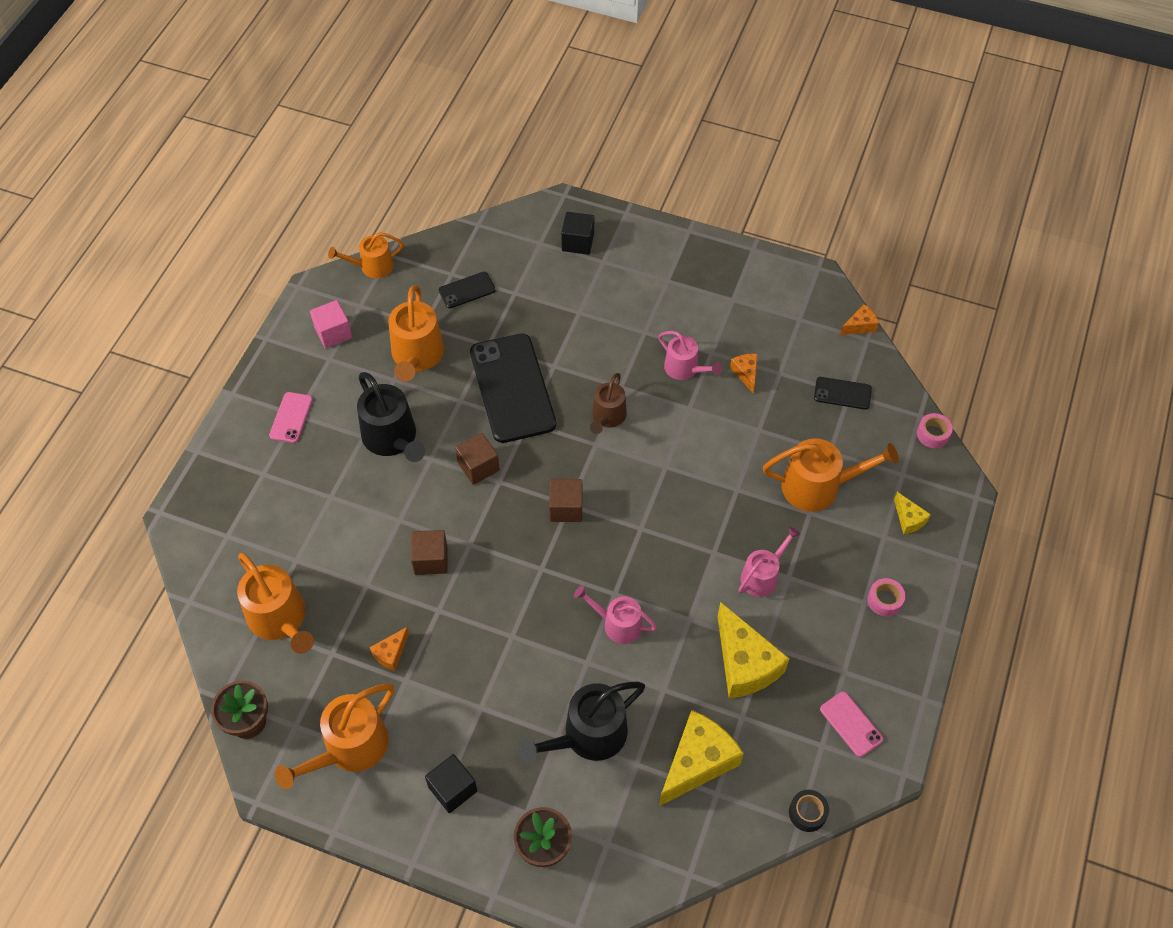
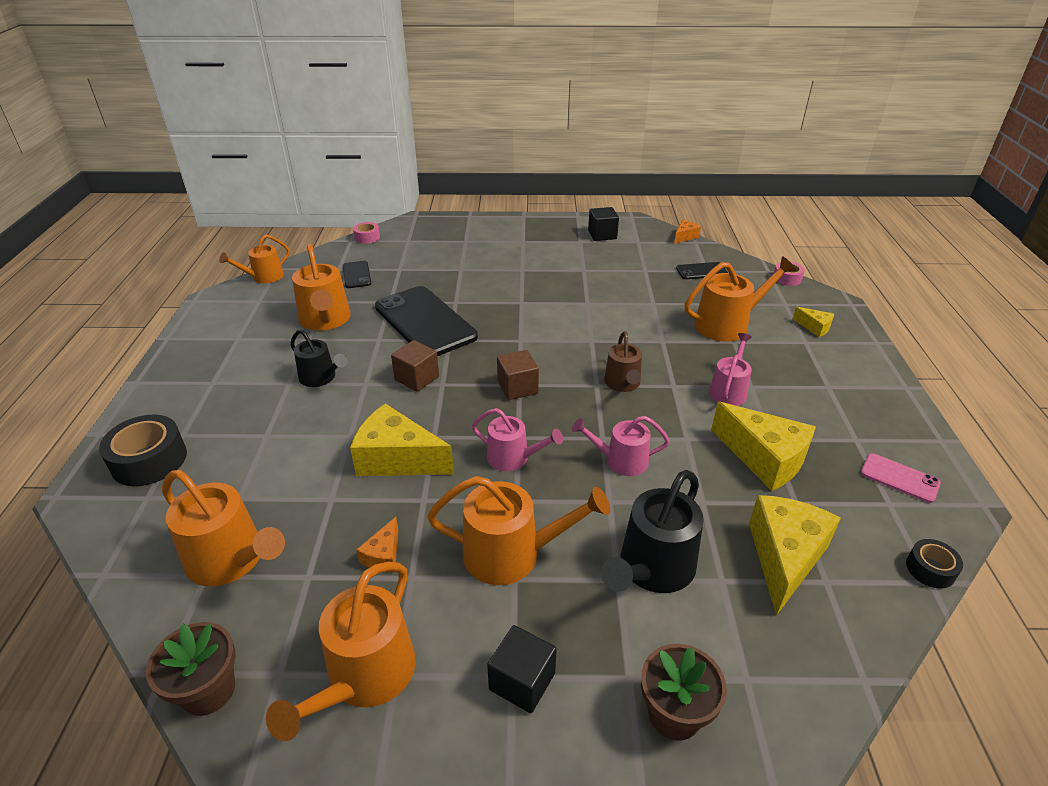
camera: 20 degrees left, 20 degrees down
(233, 495) = (149, 460): none -> black tape
(291, 417) = (206, 385): pink phone -> none
(333, 333) = (237, 321): pink cube -> none
(392, 438) = (320, 378): black watering can -> black watering can, size x0.63
(431, 560) = (397, 459): brown cube -> yellow cheese
(467, 290) = (356, 275): black phone -> black phone turned 60 degrees counterclockwise
(486, 685) = (511, 554): none -> orange watering can
(578, 242) = (439, 235): black cube -> black cube (602, 235)
(607, 417) = (521, 321): brown watering can -> brown watering can (623, 383)
(684, 369) = (568, 282): pink watering can -> pink watering can (512, 458)
(746, 373) = (619, 275): orange cheese -> none
(884, 600) = (843, 381): pink tape -> pink tape (367, 237)

